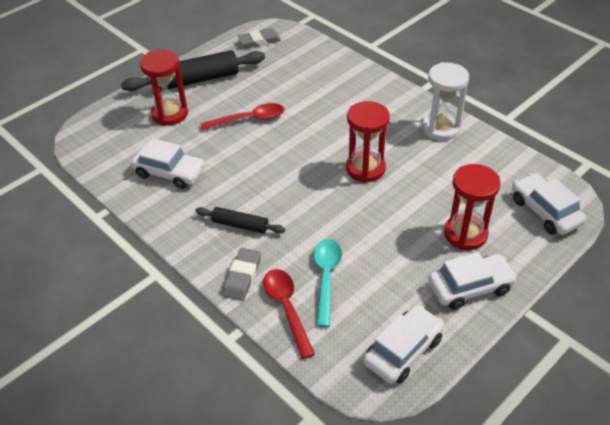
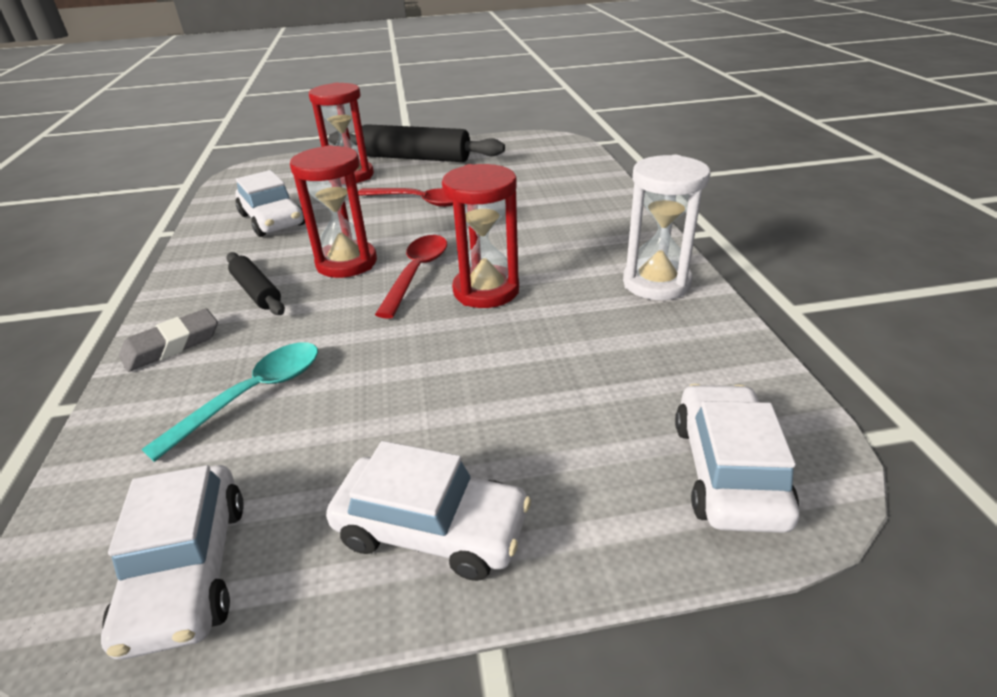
camera: 35 degrees right, 10 degrees down
(259, 41) = (527, 145): grey eraser -> none
(287, 308) = (153, 408): red spoon -> red spoon (416, 273)
(403, 350) = (188, 570): white car -> white car turned 90 degrees clockwise
(465, 234) = (528, 436): red hourglass -> red hourglass (346, 263)

